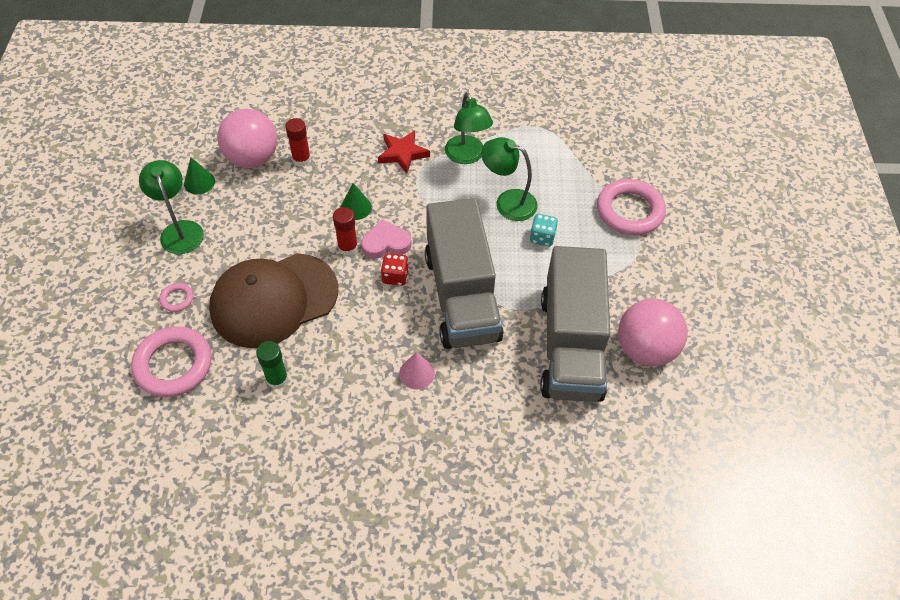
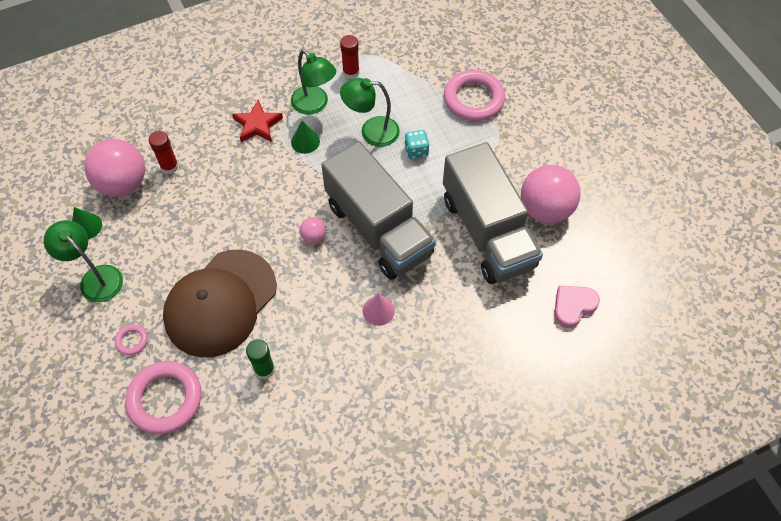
camera: 25 degrees left, 5 degrees up
(348, 247) = (258, 229): red glue stick -> red glue stick (351, 72)
(356, 207) = (244, 190): green cone -> green cone (305, 141)
(386, 243) = (289, 211): pink heart -> pink heart (573, 306)
(395, 276) = (313, 237): red dice -> pink ball

